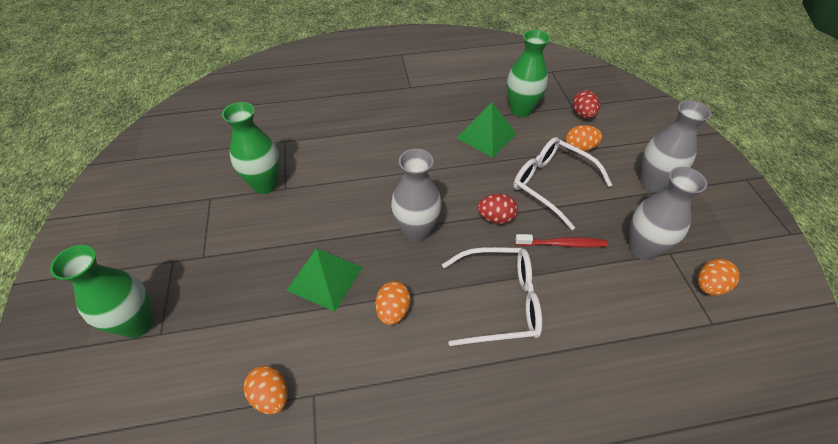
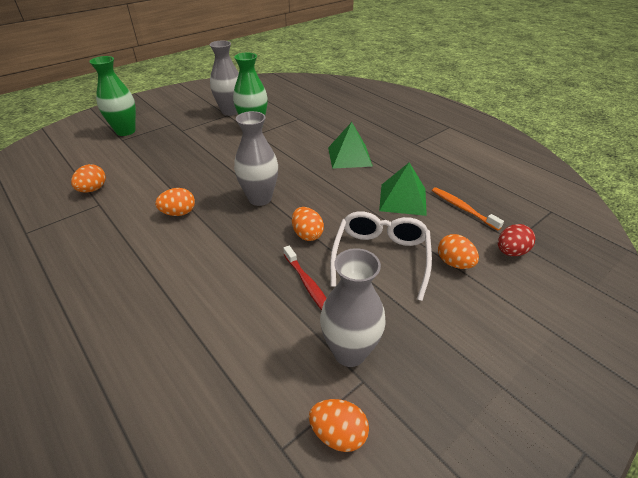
camera: 60 degrees right, 10 degrees down
(325, 278) = (191, 176): green pyramid -> green pyramid (349, 156)
(495, 218) = (307, 234): red egg -> orange egg
(500, 301) = (217, 264): white glasses -> none
(521, 110) = (462, 208): green vase -> orange toothbrush
(652, 183) = (463, 339): grey vase -> grey vase (230, 111)

